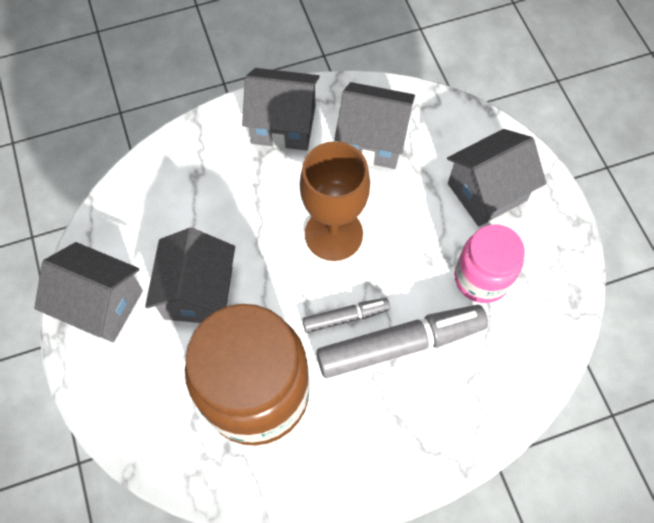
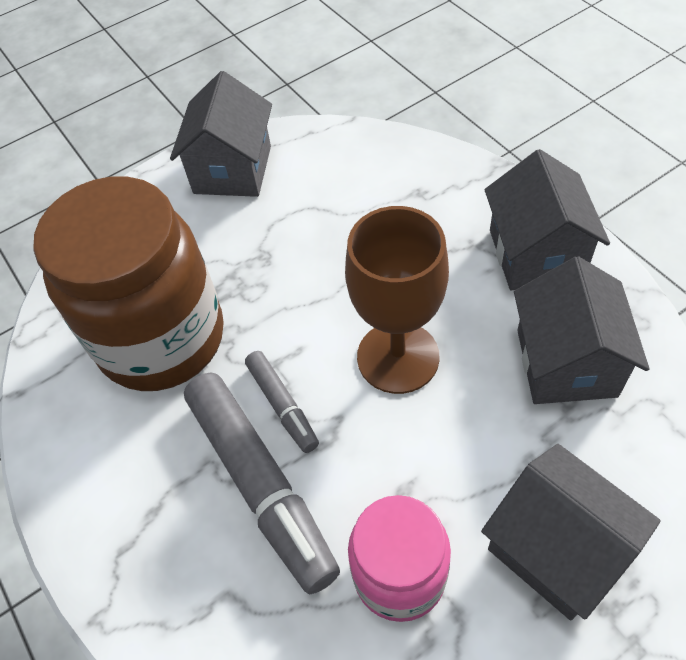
camera: 80 degrees right, 10 degrees down
(198, 292) = (270, 245): grey house -> none

